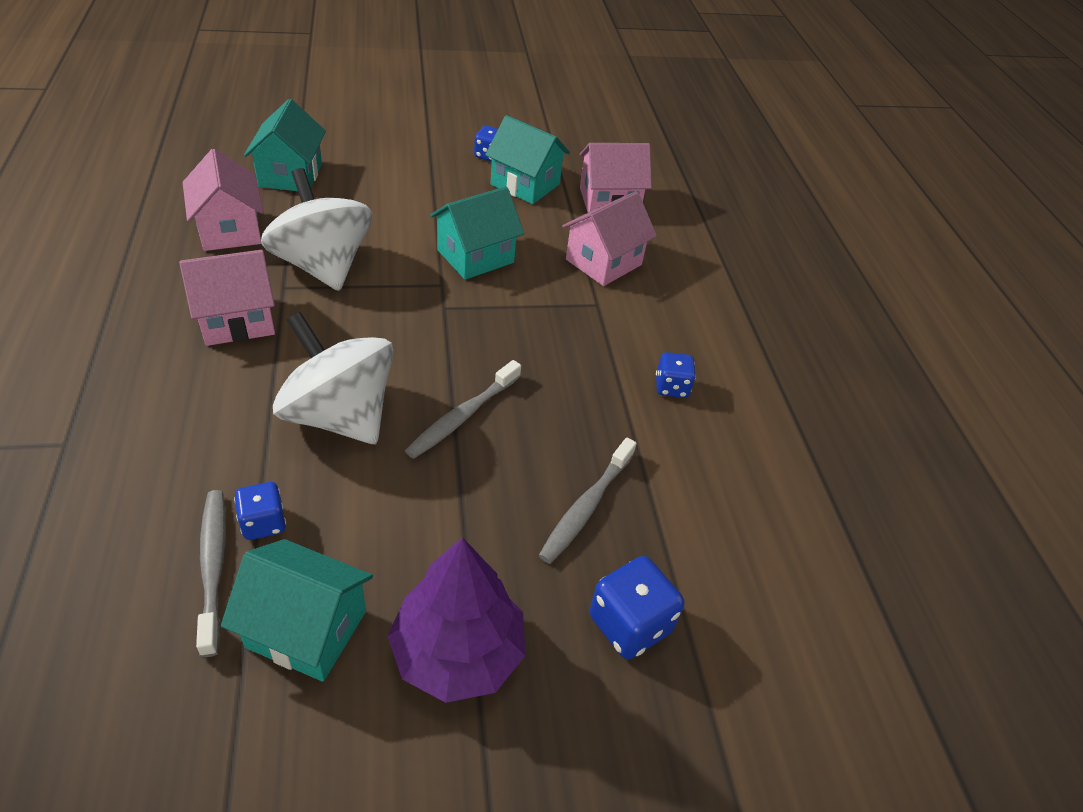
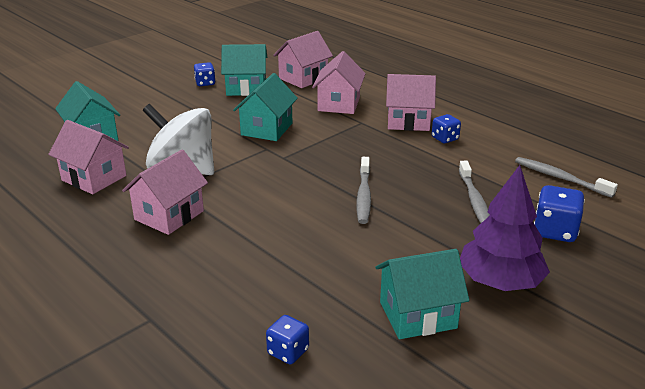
camera: 30 degrees left, 15 degrees down
(213, 566) = (330, 320): grey toothbrush -> grey toothbrush (560, 178)
(263, 523) = (328, 288): blue dice -> blue dice (288, 352)
(339, 415) = (298, 226): white spinning top -> none
(657, 334) = (408, 121): none -> pink house

